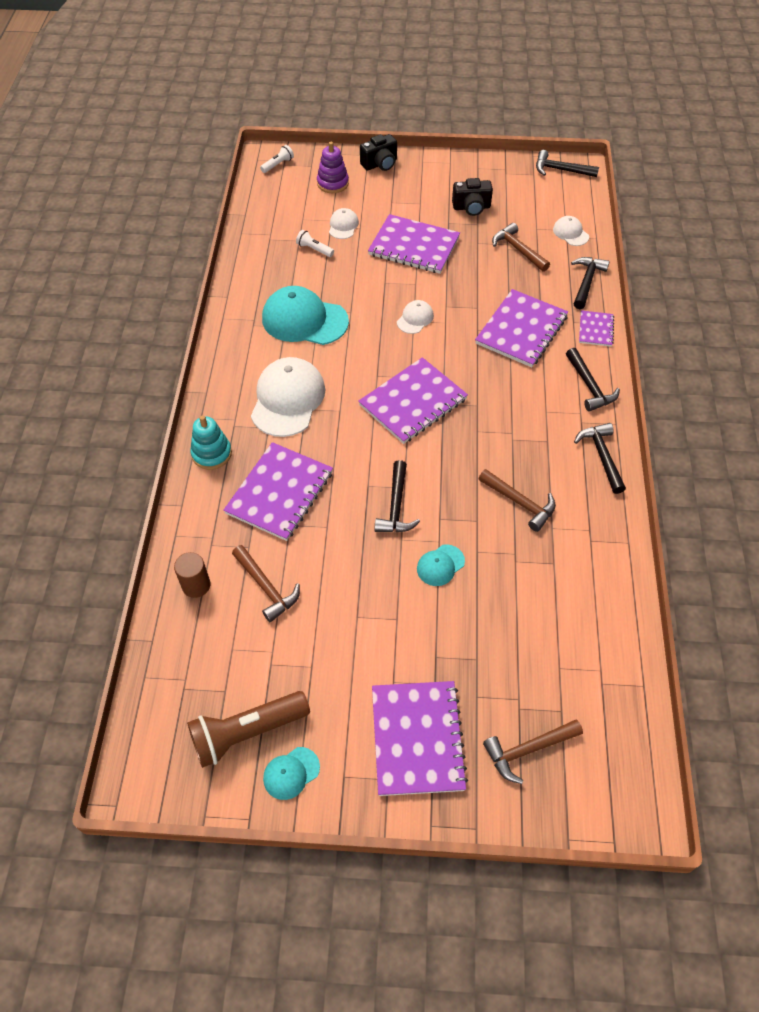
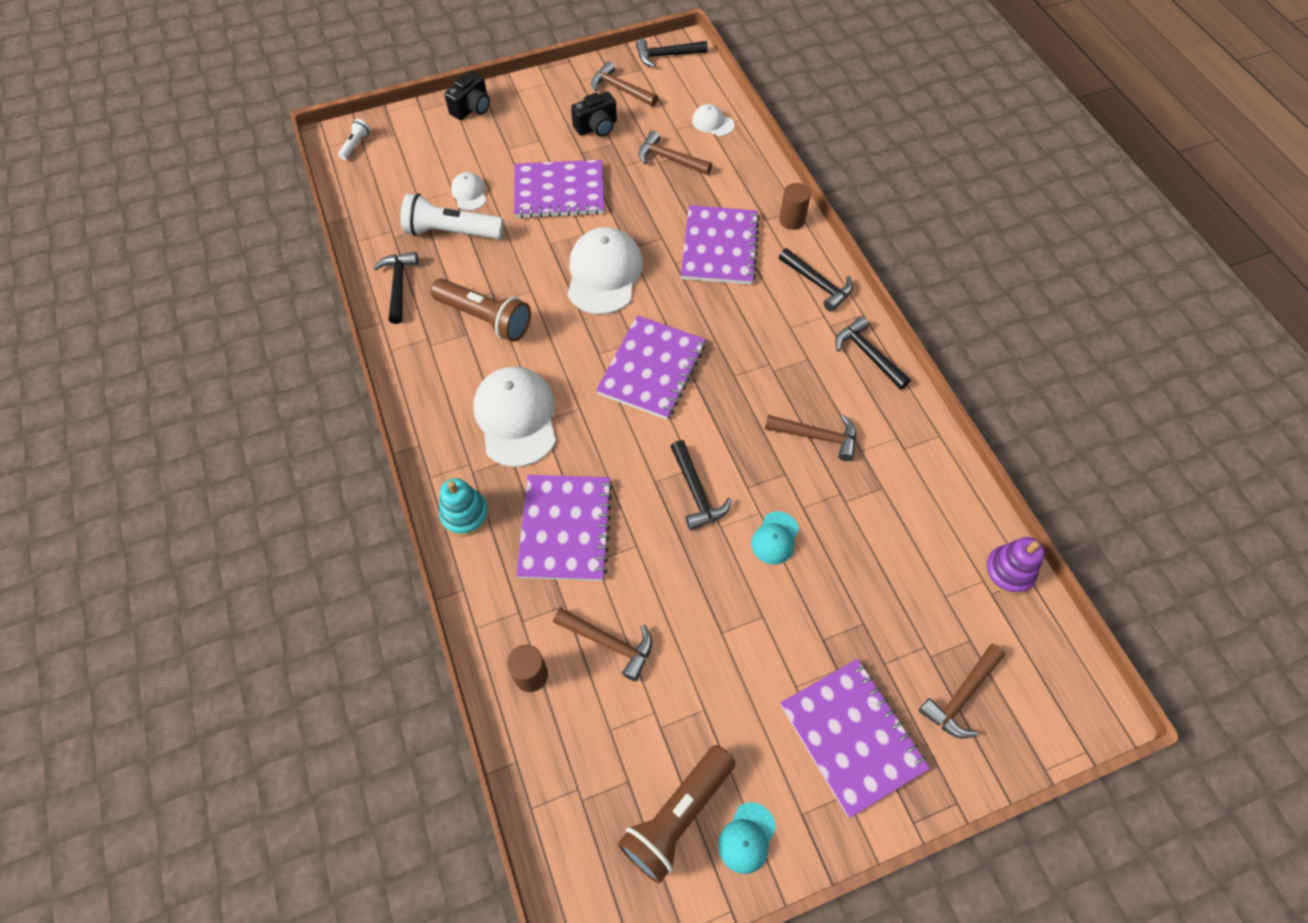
camera: 25 degrees left, 5 degrees up
(304, 320) = (485, 318): turquoise cap -> brown flashlight
(314, 249) = (451, 232): white flashlight -> white flashlight, size x2.10
(333, 183) = (431, 147): purple stacking toy -> purple stacking toy (1008, 572)
(415, 318) = (604, 273): white cap -> white cap, size x2.05
(507, 184) = (621, 89): none -> brown hammer
(586, 282) = (756, 171): black hammer -> black hammer (399, 285)
(595, 329) = (792, 220): purple notebook -> brown cylinder

